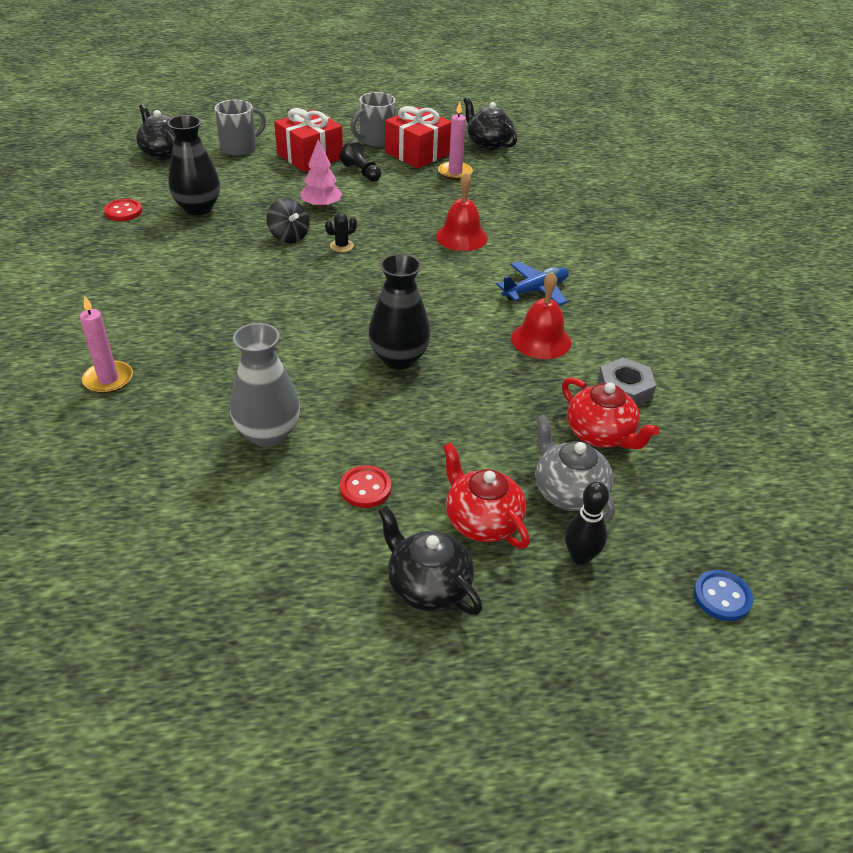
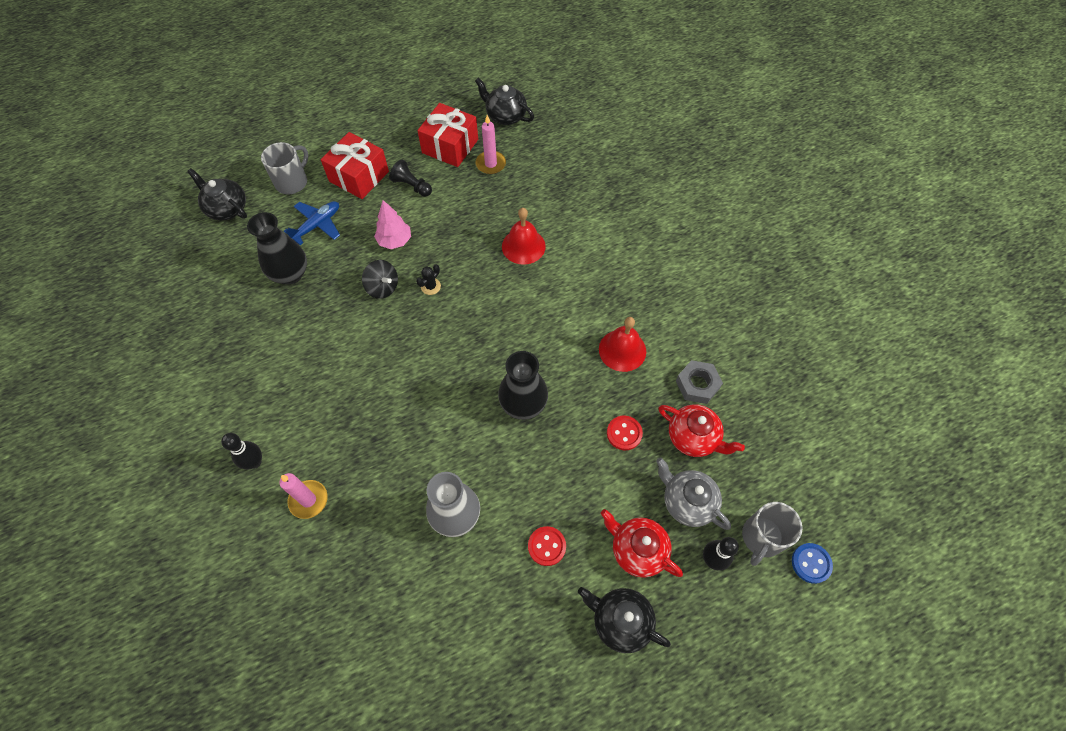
camera: 15 degrees left, 20 degrees up
(70, 336) = (254, 462): none -> black bowling pin
(123, 211) = (227, 298): red button -> red button (624, 433)
(376, 140) = (408, 137): grey mug -> grey mug (761, 537)
(535, 290) = (601, 294): blue plane -> blue plane (317, 225)

